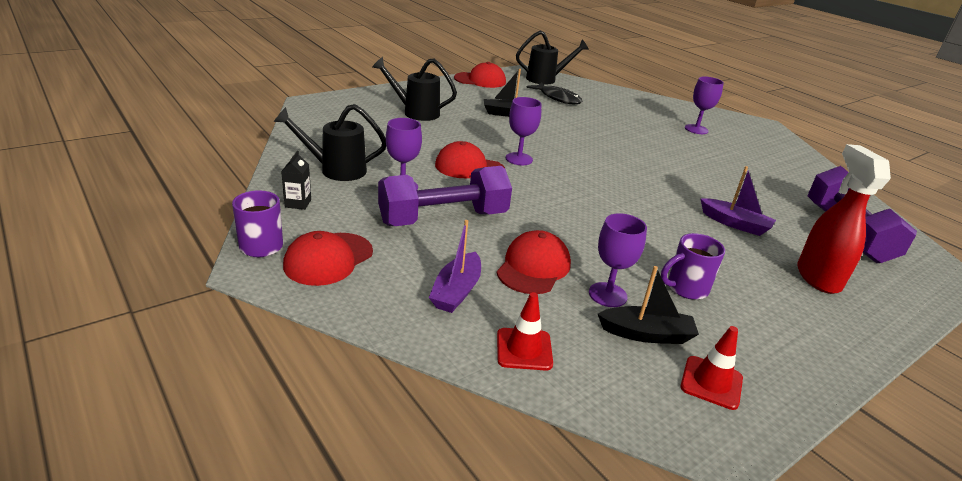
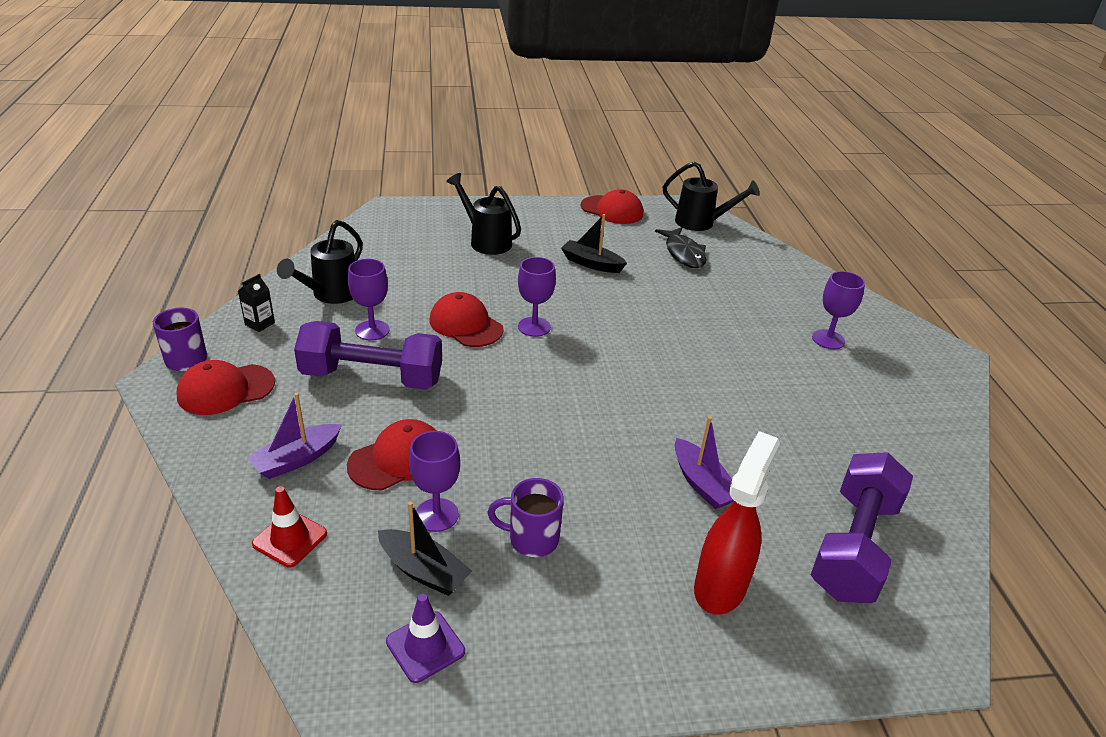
camera: 30 degrees right, 5 degrees up
(336, 170) = (331, 295): black watering can -> black watering can turned 90 degrees counterclockwise
(711, 382) = (425, 646): red traffic cone -> purple traffic cone

